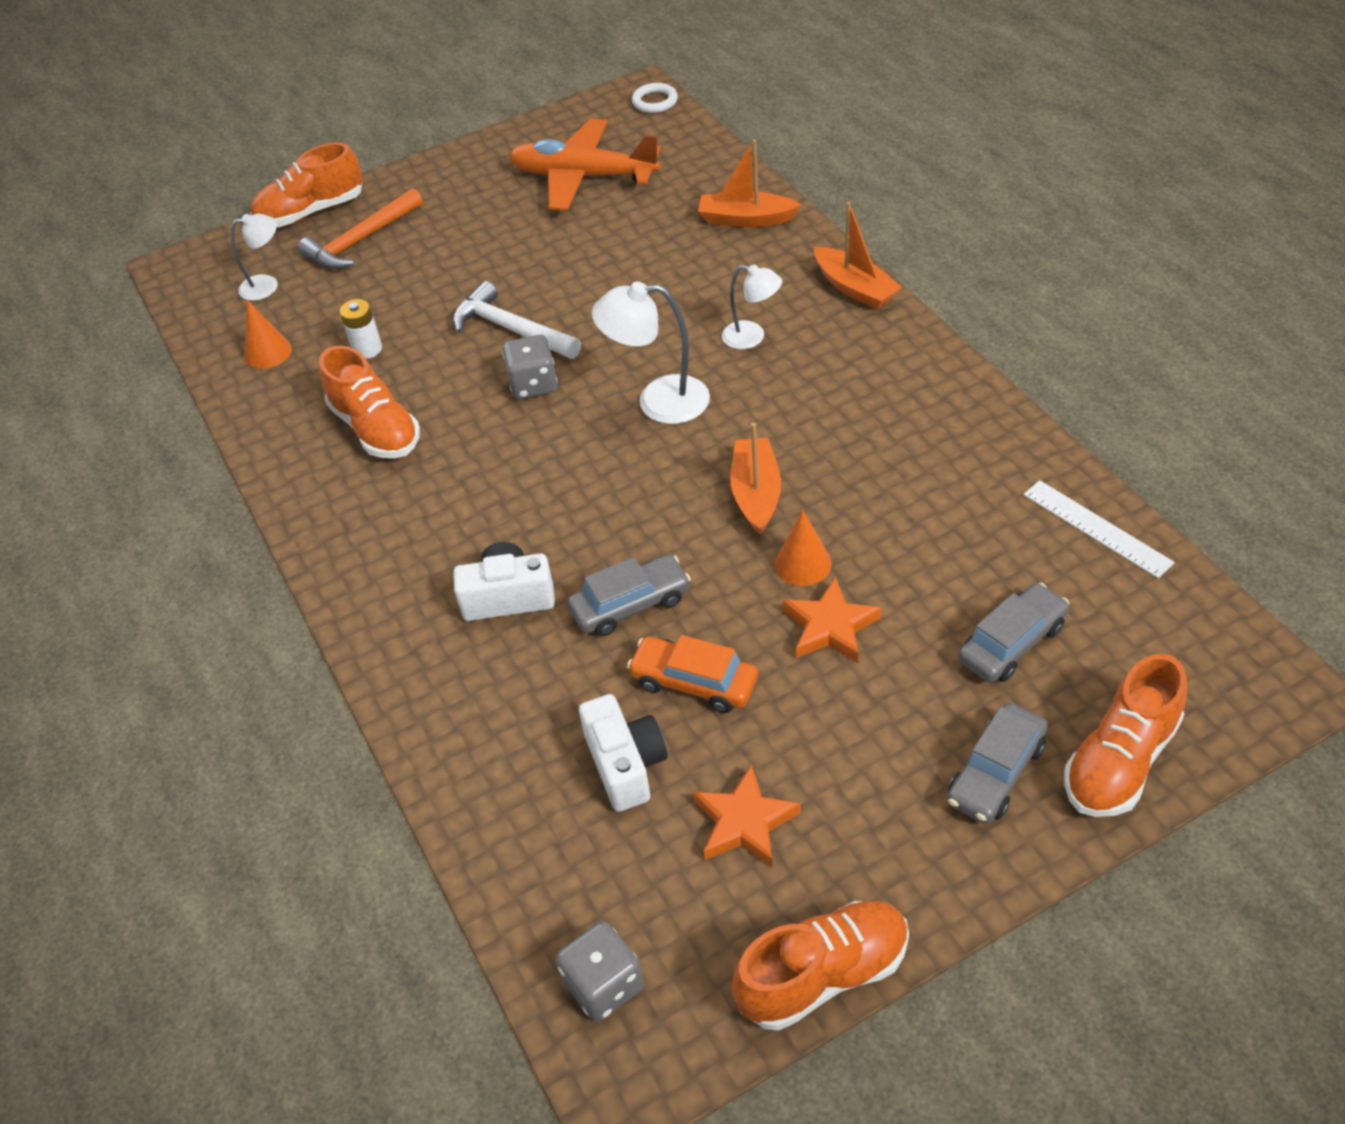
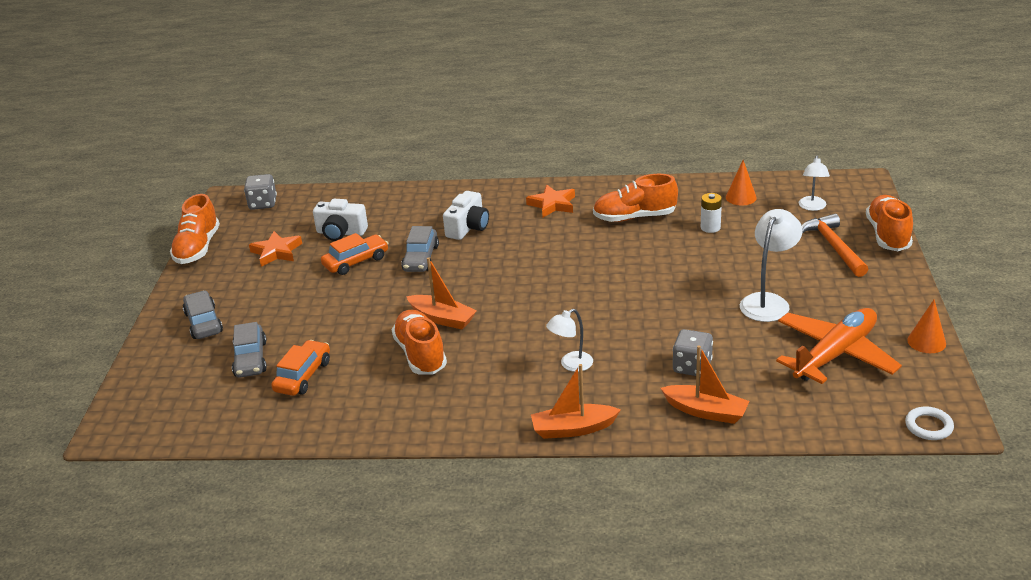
camera: 120 degrees right, 15 degrees down
(511, 329) = (677, 278): white hammer -> none
(533, 384) = (616, 273): grey dice -> grey dice (692, 367)
(658, 401) = (553, 310): white lamp -> white lamp (768, 302)
(746, 219) = (705, 411): orange boat -> orange boat turned 75 degrees clockwise
(803, 564) = (379, 316): orange cone -> orange cone (926, 342)
(830, 626) = (333, 309): orange star -> orange star (552, 204)
(987, 559) = (303, 376): none -> orange car
(1096, 528) = (269, 425): white ruler -> none
(1120, 760) = (158, 360): orange shoe -> orange shoe (420, 354)

